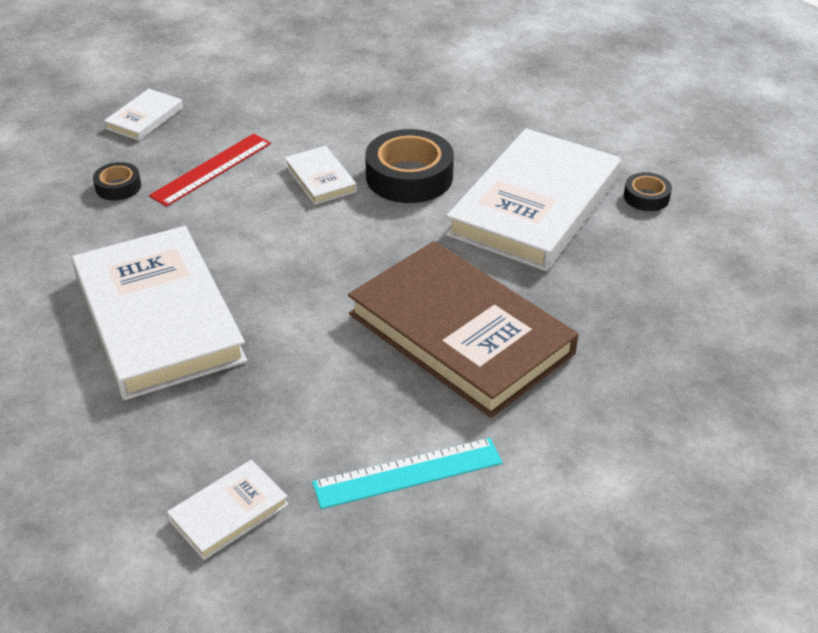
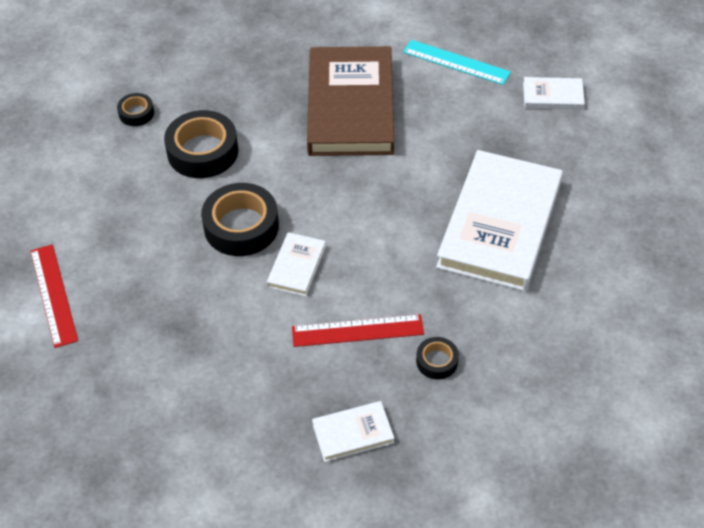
camera: 135 degrees left, 10 degrees up
(480, 68) = (53, 295): none -> red ruler
(535, 206) = (203, 151): white book -> black tape

